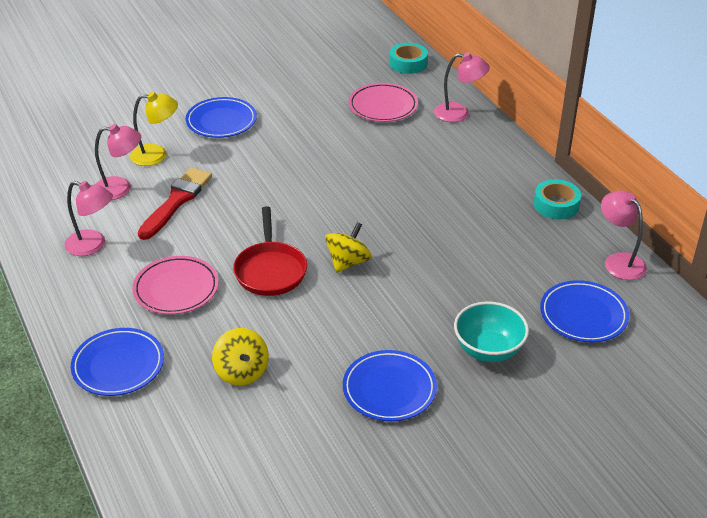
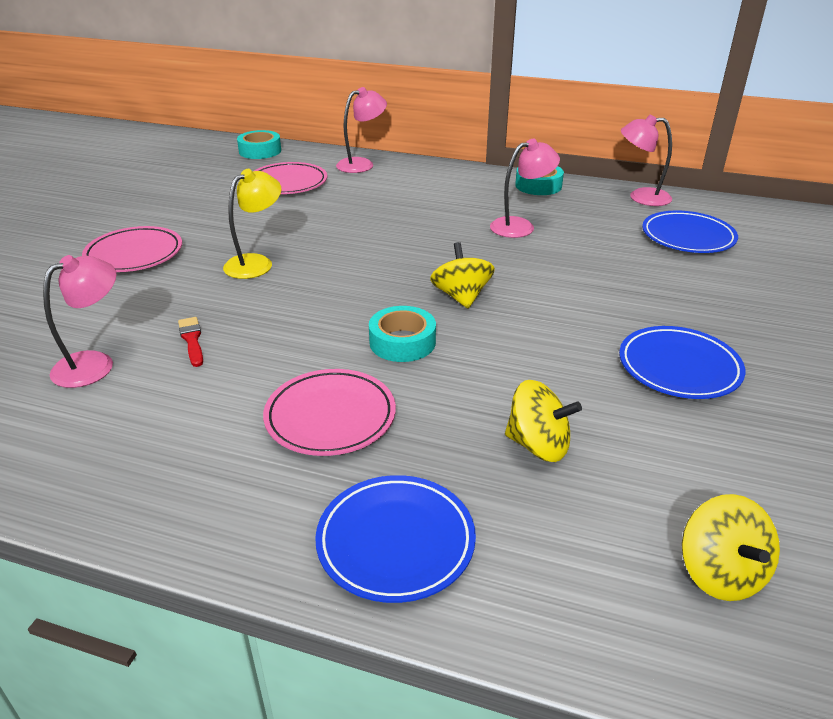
camera: 45 degrees left, 5 degrees down
(93, 245) = (145, 438): pink lamp -> pink lamp (520, 226)
(156, 155) = (96, 313): yellow lamp -> yellow lamp (256, 263)
(176, 201) = (192, 340): red brush -> red brush, size x0.50
(217, 482) = (720, 573): none -> yellow spinning top
(221, 121) = (134, 254): blue plate -> pink plate
(270, 270) = (402, 342): red pan -> turquoise tape
(488, 350) = (681, 293): turquoise bowl -> none

